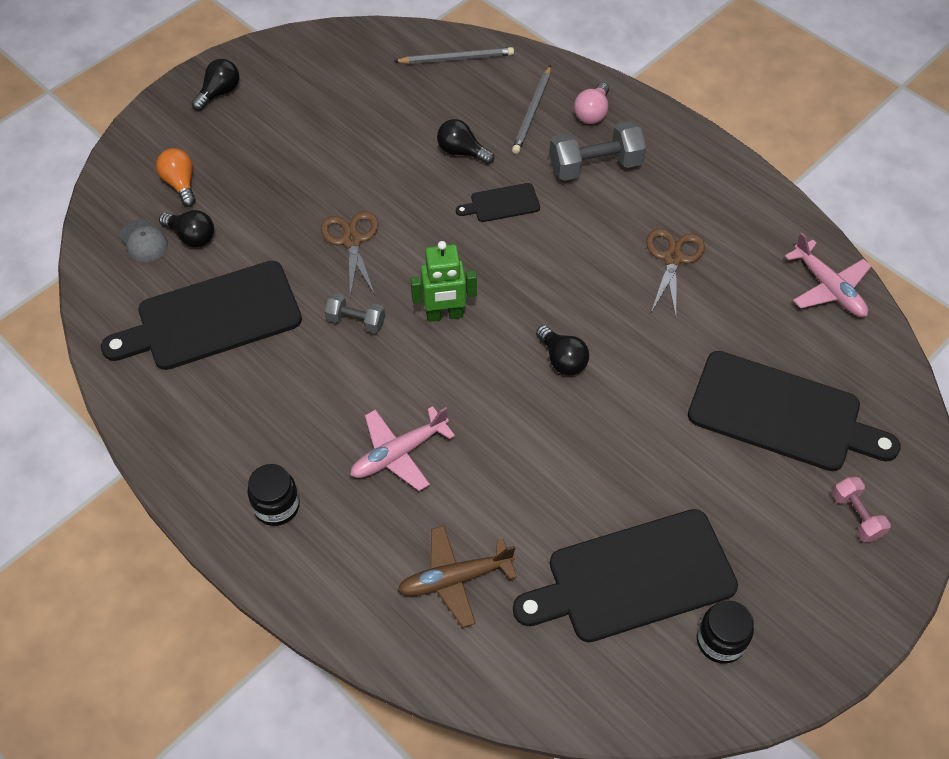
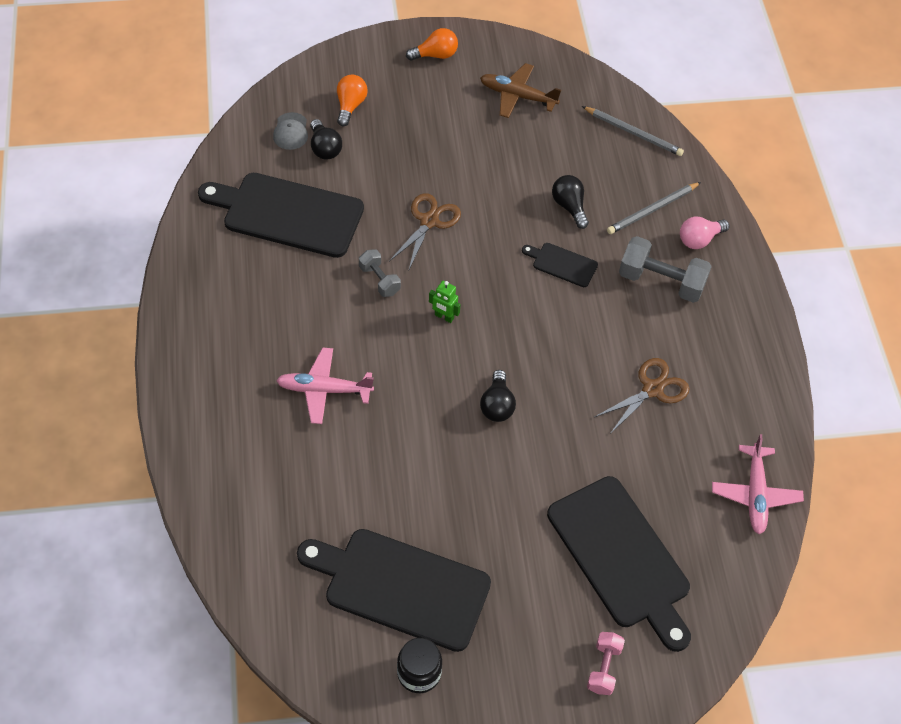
camera: 35 degrees right, 0 degrees up
(219, 93) = (435, 55): black light bulb -> orange light bulb
(276, 506) = (216, 368): black jar -> none
(444, 315) = (444, 317): green robot -> green robot, size x0.59
(455, 579) = (283, 498): brown plane -> brown plane (518, 96)

